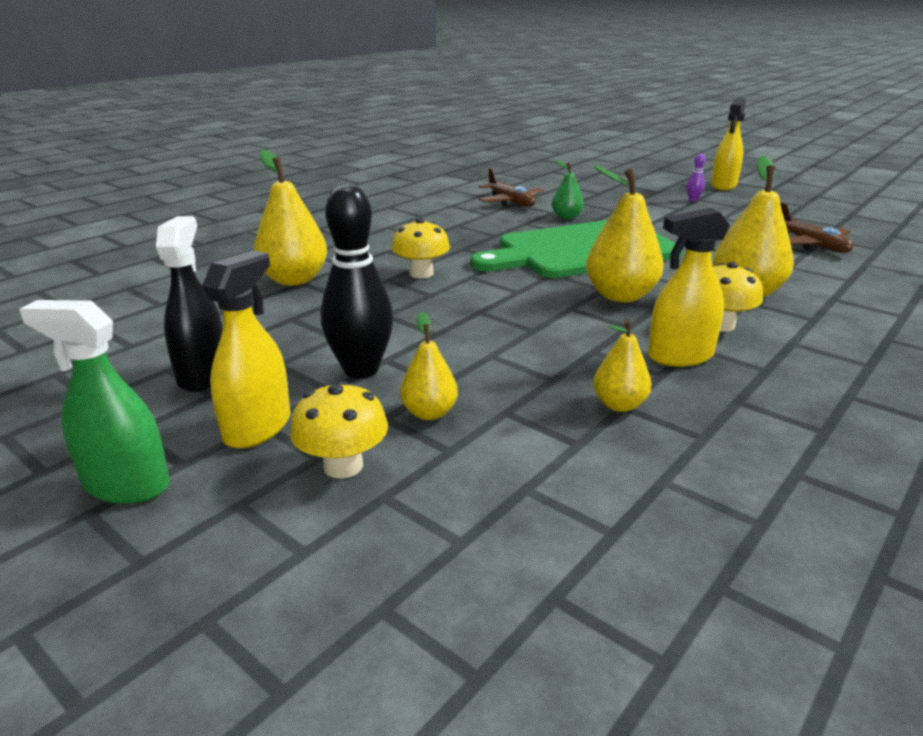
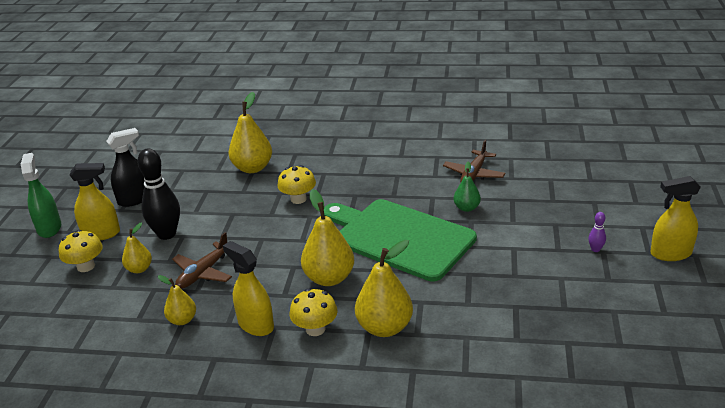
camera: 60 degrees right, 5 degrees up
(811, 244) = (537, 338): brown plane -> brown plane (203, 273)

